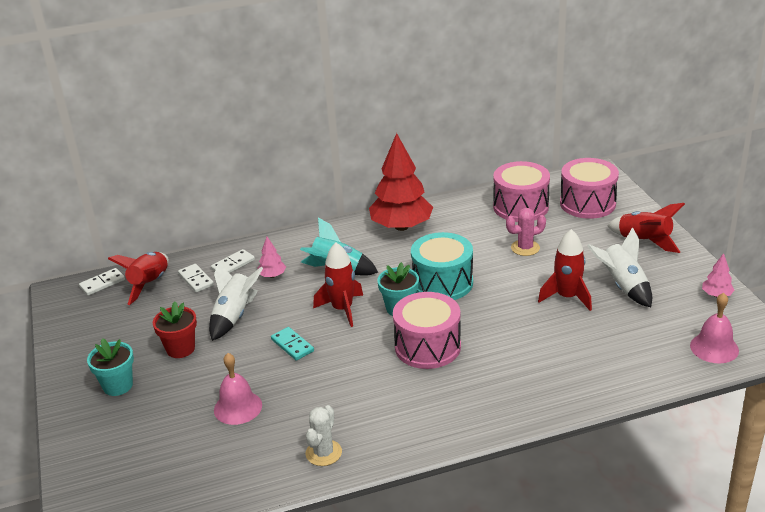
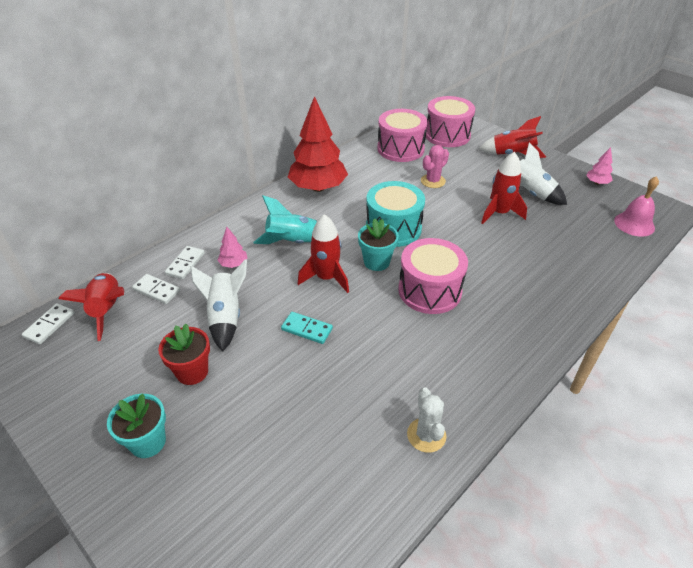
camera: 30 degrees left, 10 degrees up
(238, 407) = (302, 417): pink bell -> none

